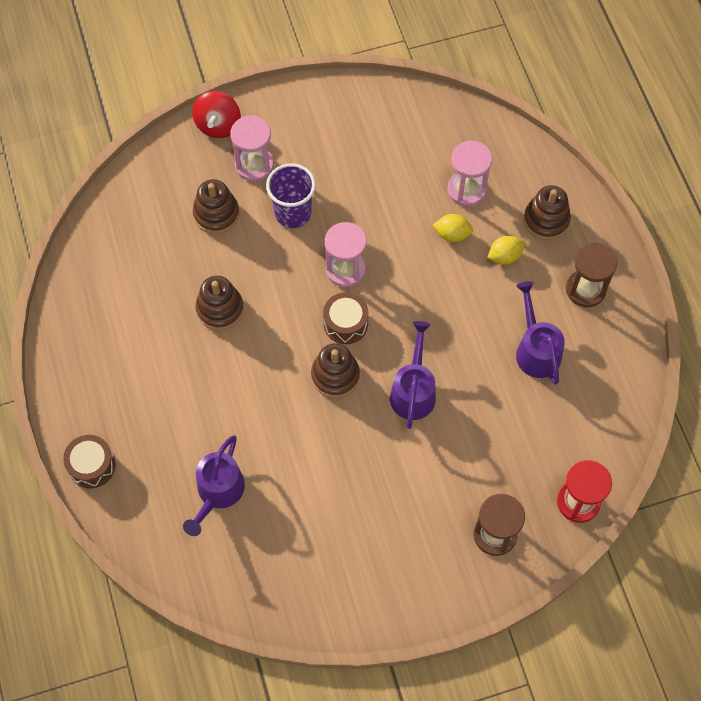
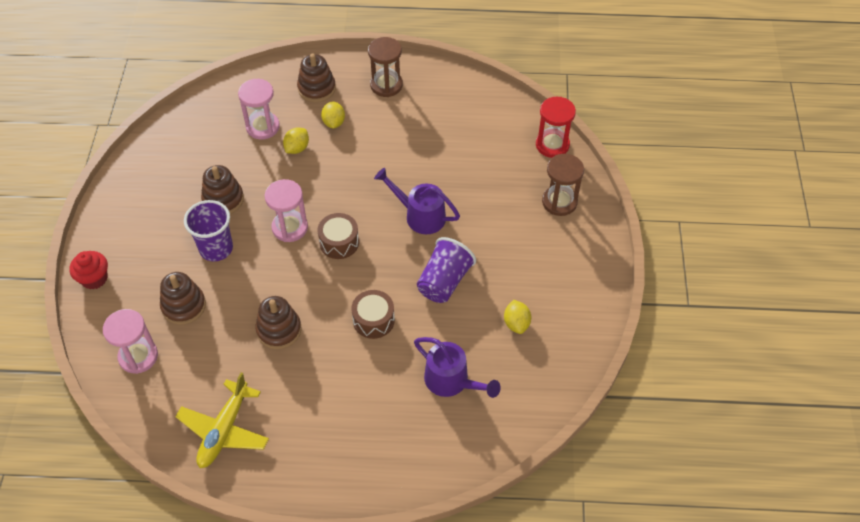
camera: 70 degrees left, 10 degrees down
(92, 466) = (384, 478): brown drum -> brown drum (373, 320)
(97, 306) = (224, 430): none -> yellow plane
(218, 125) = (94, 278): red spinning top -> red cupcake
(254, 165) = (152, 263): pink hourglass -> pink hourglass (138, 356)
(310, 536) = (516, 323): none -> yellow lemon
(335, 376) = (382, 264): brown stacking toy -> brown stacking toy (223, 199)
(336, 445) = (444, 281): none -> purple cup
(535, 349) = (421, 129): purple watering can -> none

